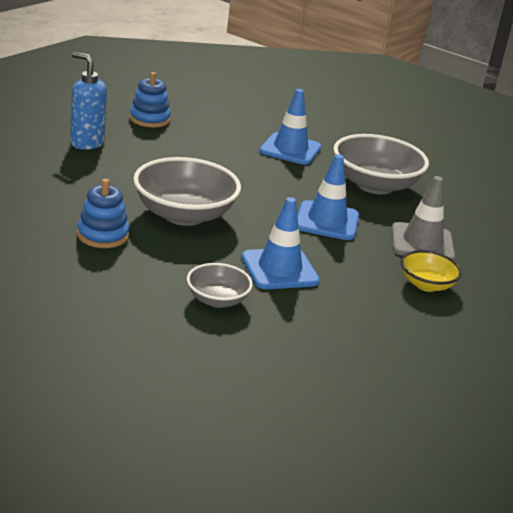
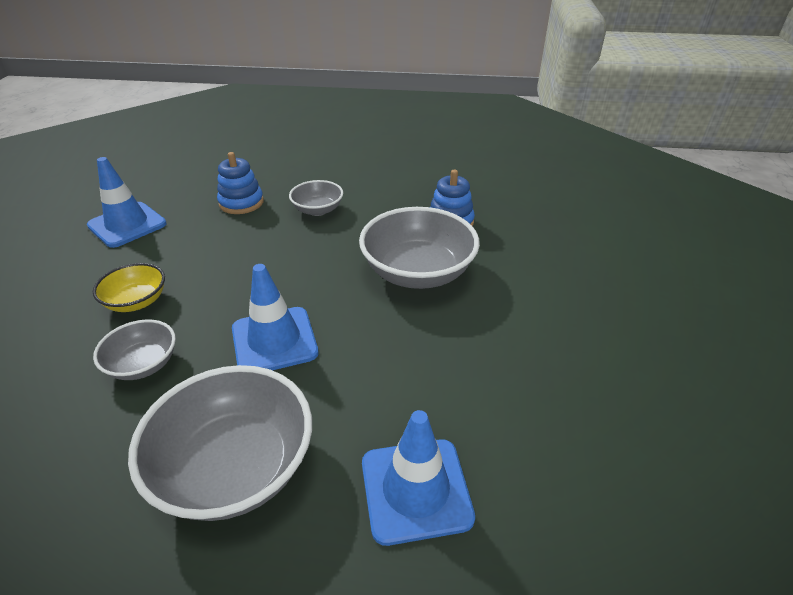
camera: 155 degrees right, 10 degrees up
(86, 143) = (626, 320): blue soap dispenser -> none
(149, 119) = (658, 426): blue stacking toy -> blue stacking toy (241, 203)
(279, 269) = (289, 255): blue traffic cone -> blue traffic cone (127, 225)
(422, 243) = (143, 364): grey traffic cone -> grey bowl

